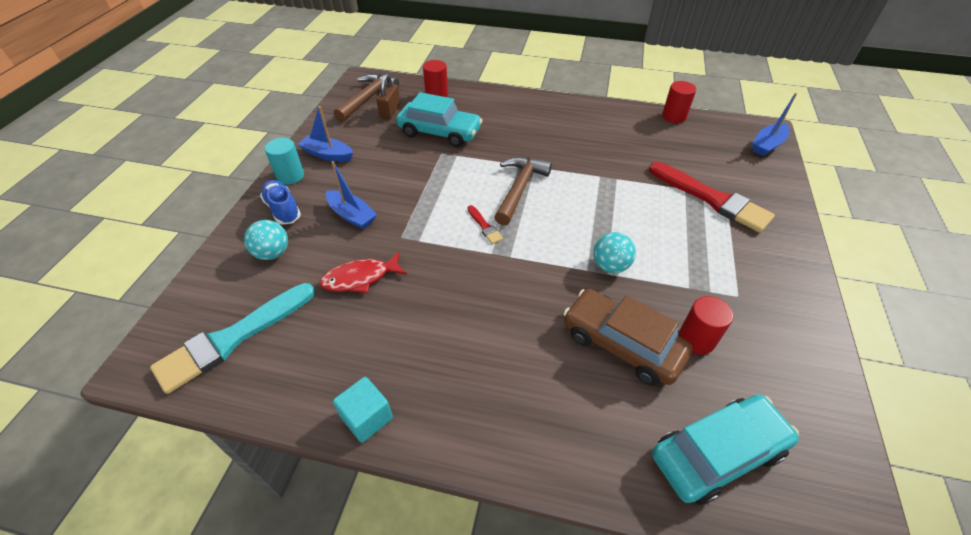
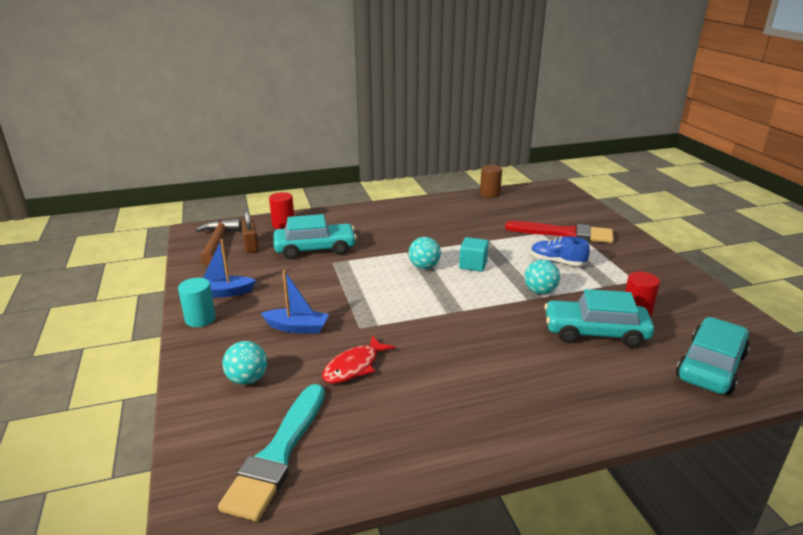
camera: 30 degrees left, 20 degrees down
(283, 209) = (221, 345): blue shoe -> blue shoe (557, 262)
(367, 417) = (464, 453): turquoise cube -> turquoise cube (473, 265)
(484, 226) = (422, 298): red brush -> none
(519, 189) = (424, 267): brown hammer -> turquoise ball
(622, 344) = (595, 332): brown car -> turquoise car
(674, 116) = (489, 194): red cylinder -> brown cylinder
(767, 145) = (566, 195): blue boat -> none

